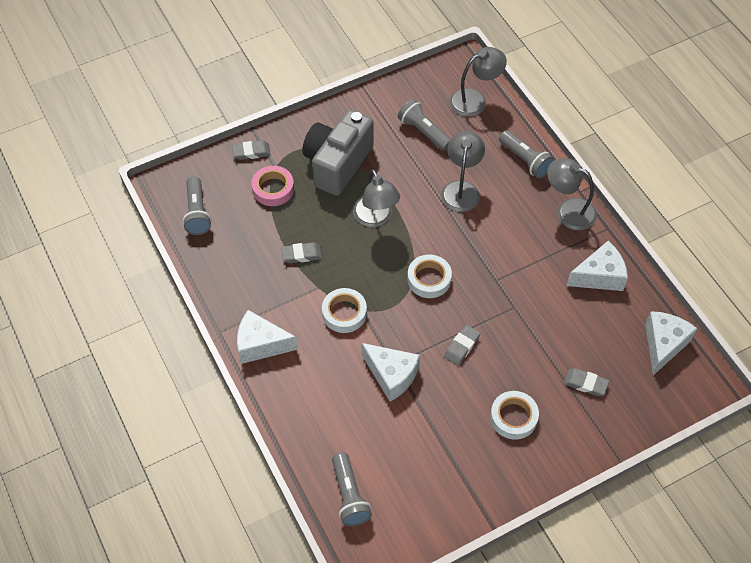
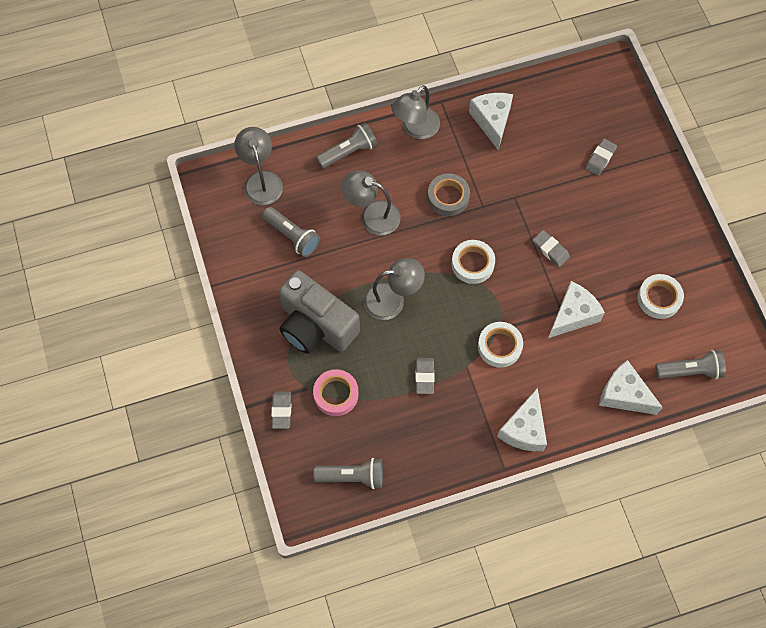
camera: 80 degrees left, 10 degrees up
(423, 132) = (292, 236): grey flashlight -> grey flashlight turned 105 degrees counterclockwise
(498, 249) = (448, 197): none -> grey tape
(513, 417) = (627, 222): white tape -> white tape (659, 298)
(663, 345) = (569, 90): white cheese -> white cheese (624, 394)

